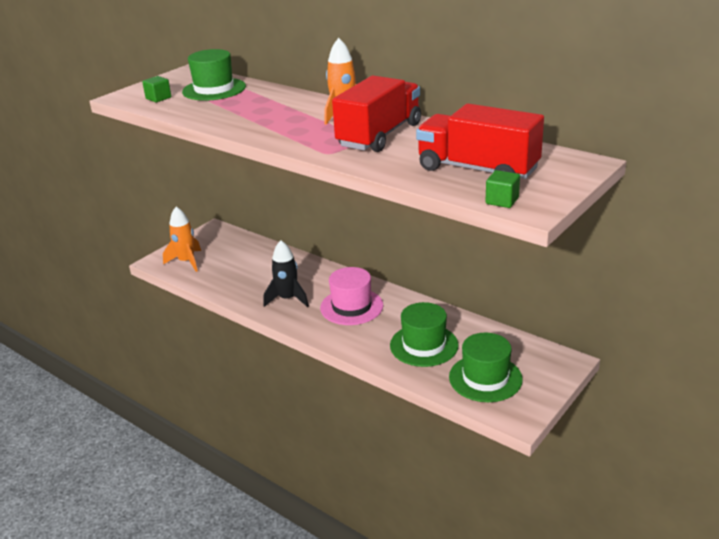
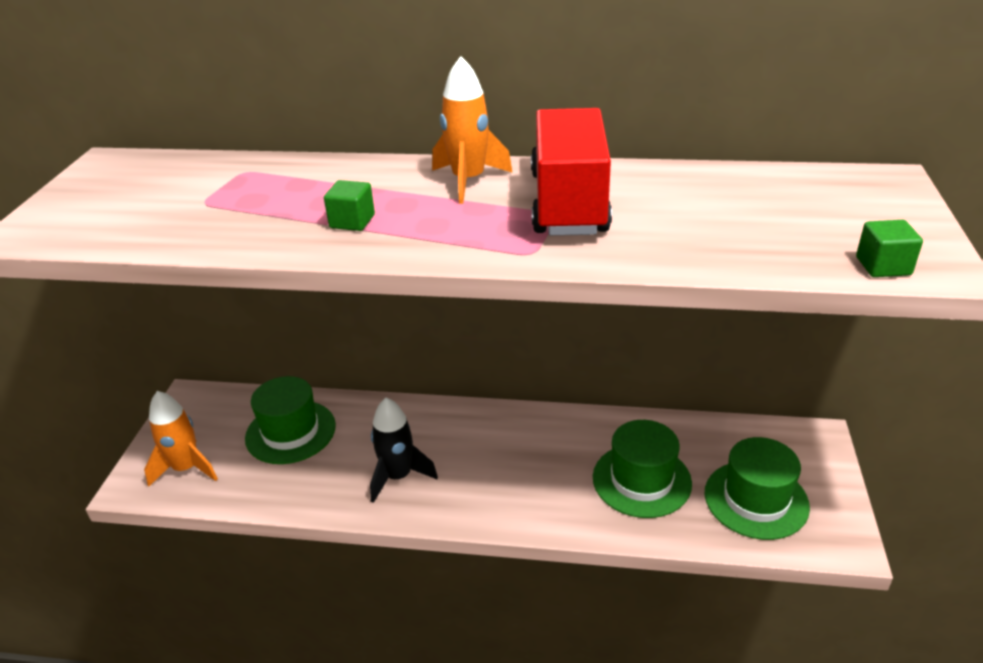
camera: 30 degrees left, 5 degrees up
(158, 98) = (105, 221): green cube -> green cube (352, 221)
(214, 89) = (195, 183): green hat -> green hat (290, 432)
(351, 307) = (498, 456): pink hat -> none
(477, 169) = (778, 224): red truck -> none

